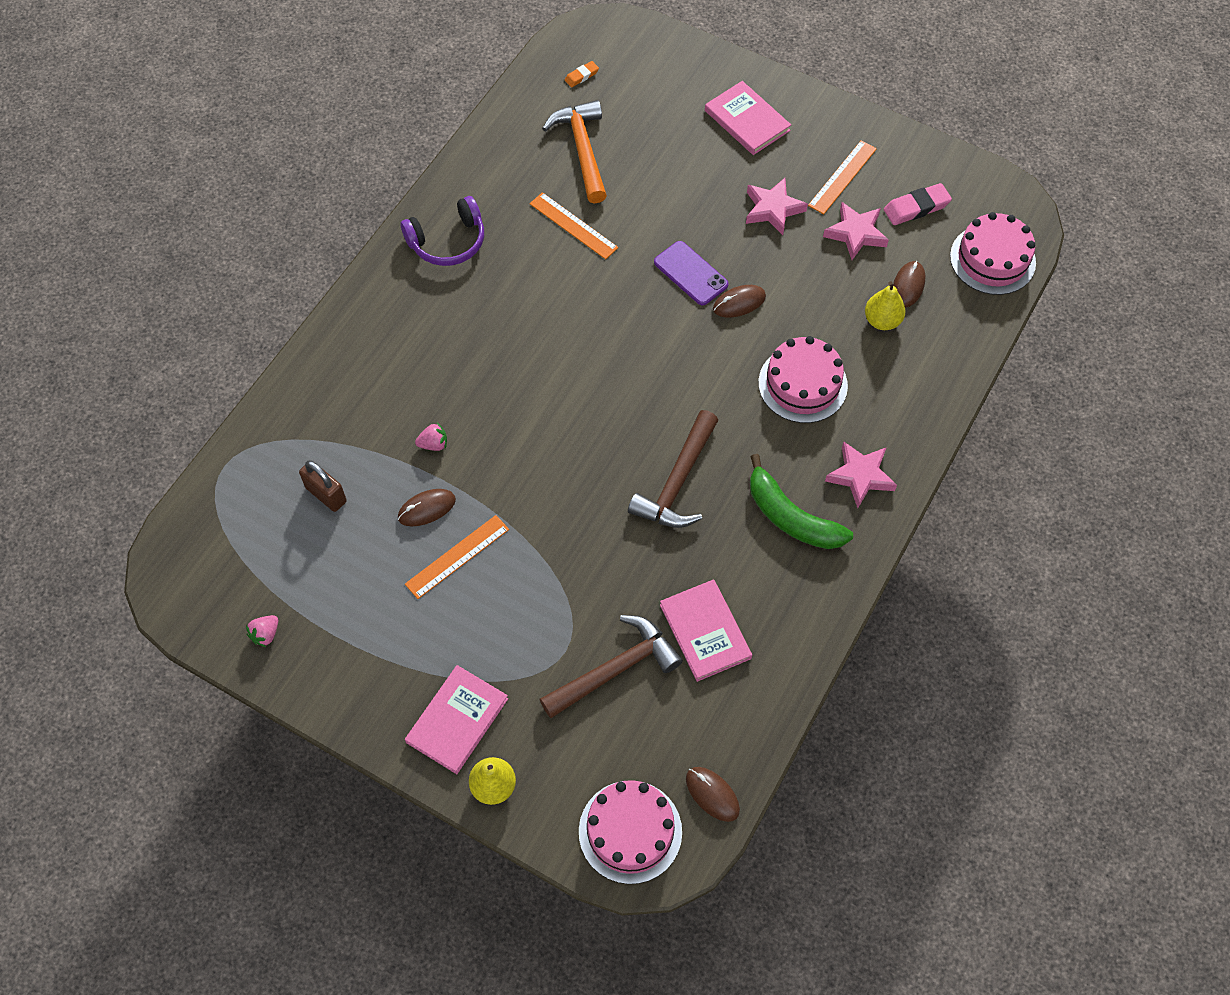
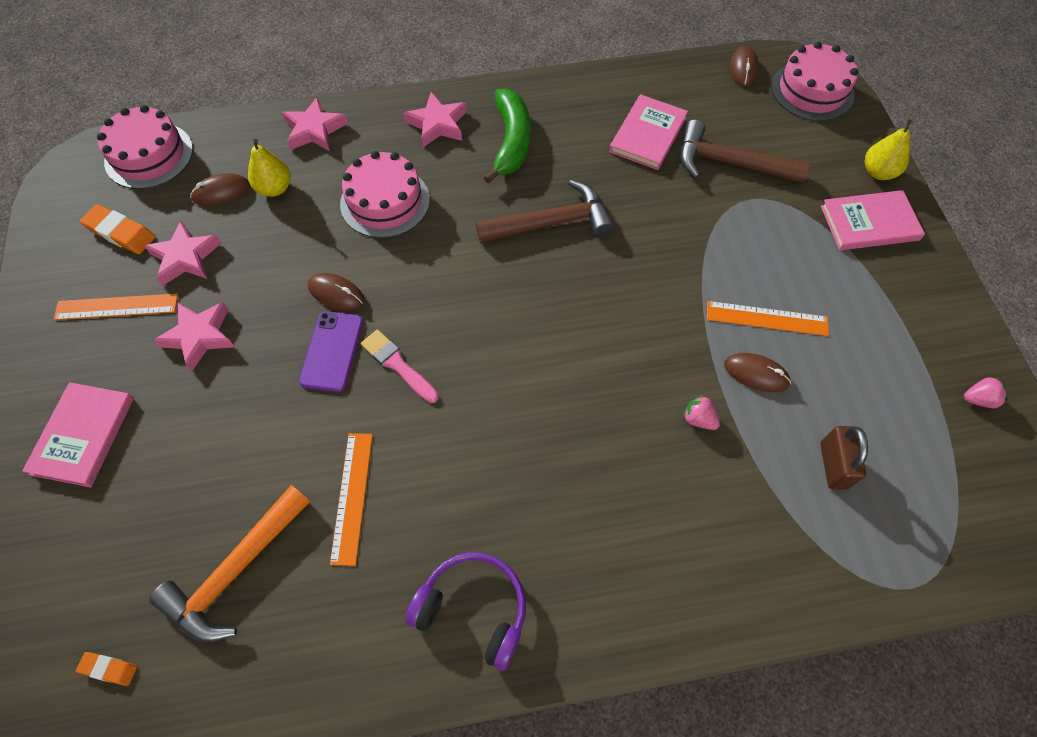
camera: 130 degrees left, 0 degrees up
(644, 303) = (397, 365): none -> pink brush
(916, 207) = (120, 233): pink eraser -> orange eraser
(929, 383) = (314, 130): none -> pink star

